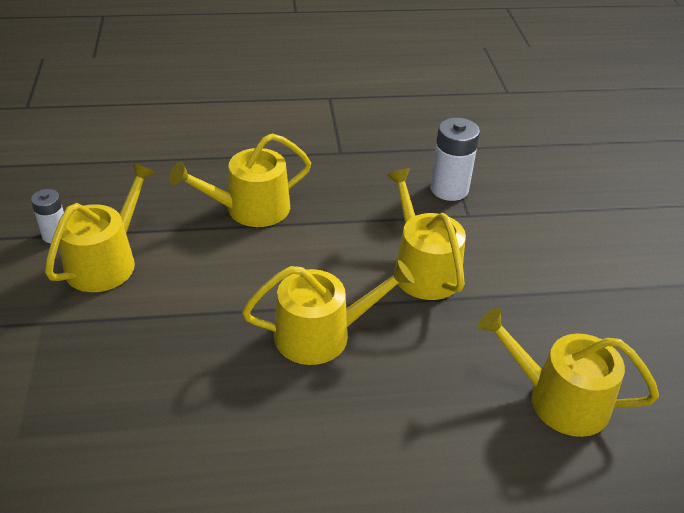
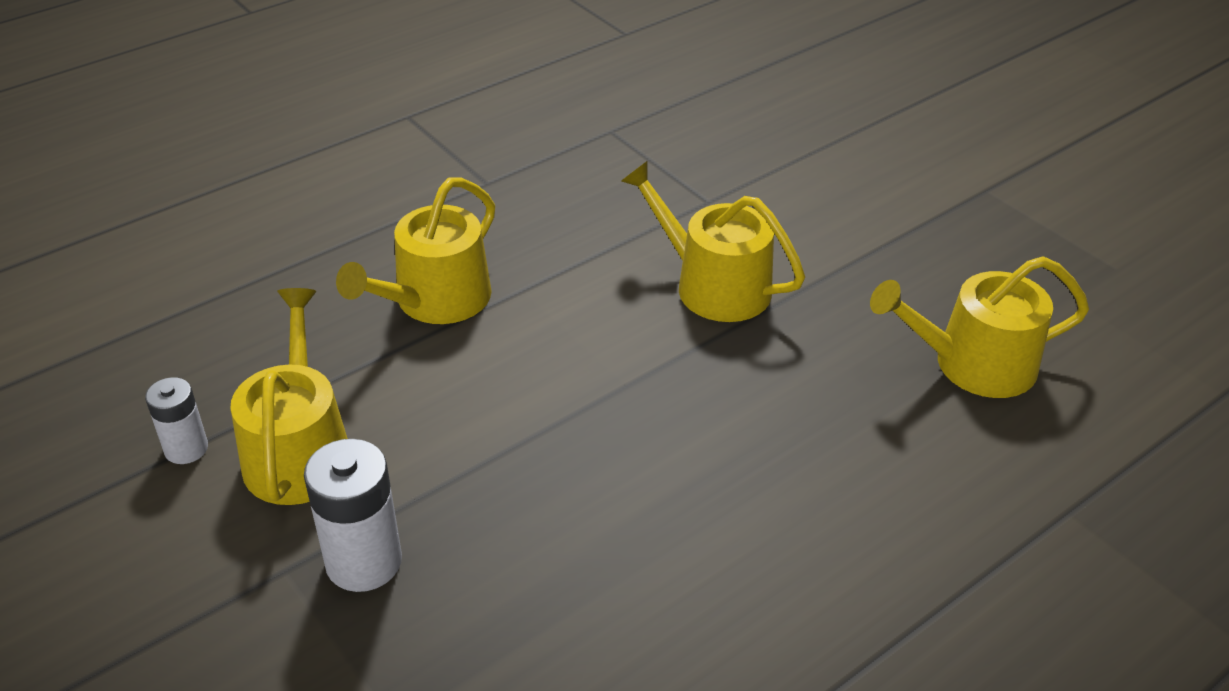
camera: 30 degrees left, 0 degrees up
(321, 334) = (665, 413): yellow watering can -> none
(449, 189) = (661, 178): white battery -> white battery (364, 561)

